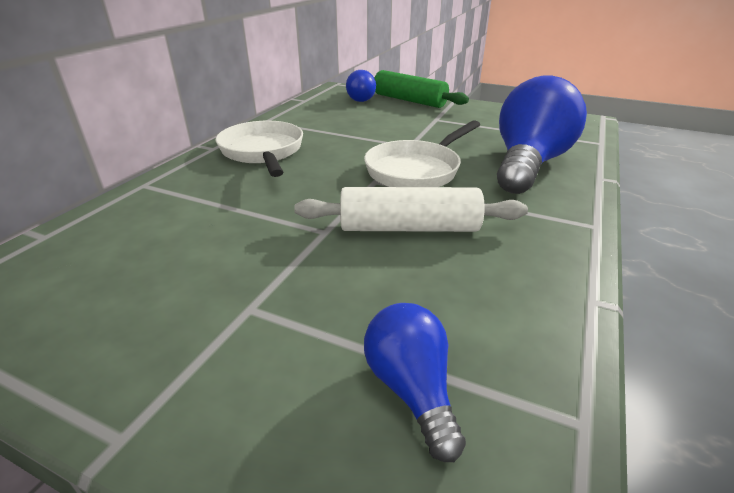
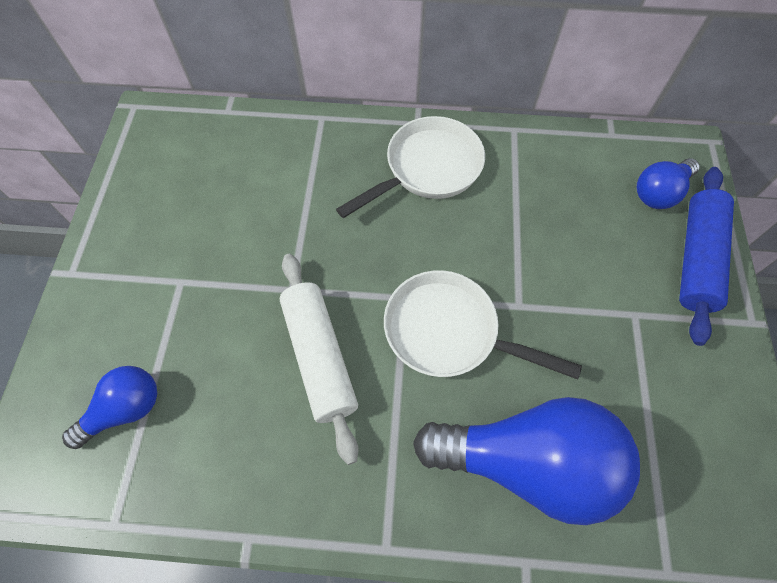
camera: 70 degrees right, 30 degrees up
(409, 100) = (696, 259): green rolling pin -> blue rolling pin

